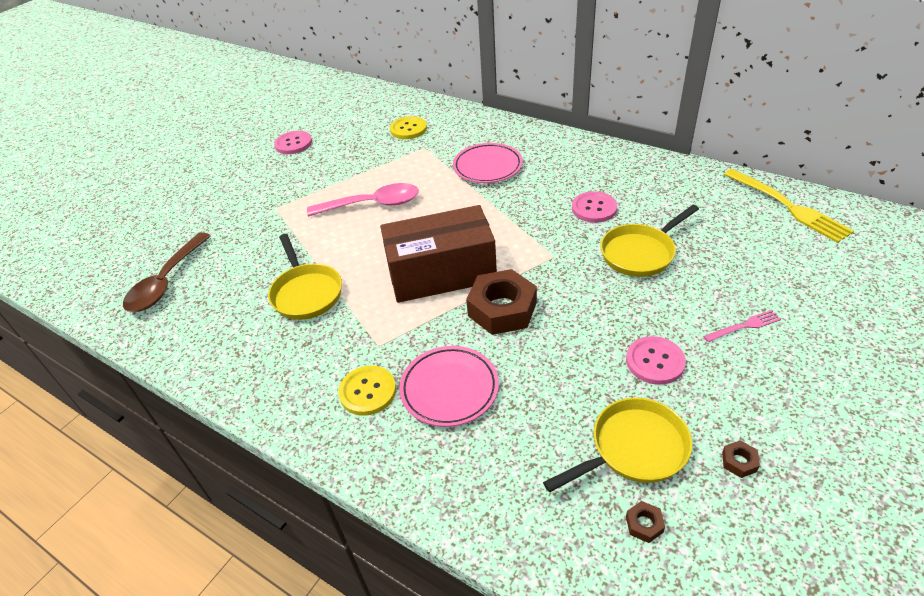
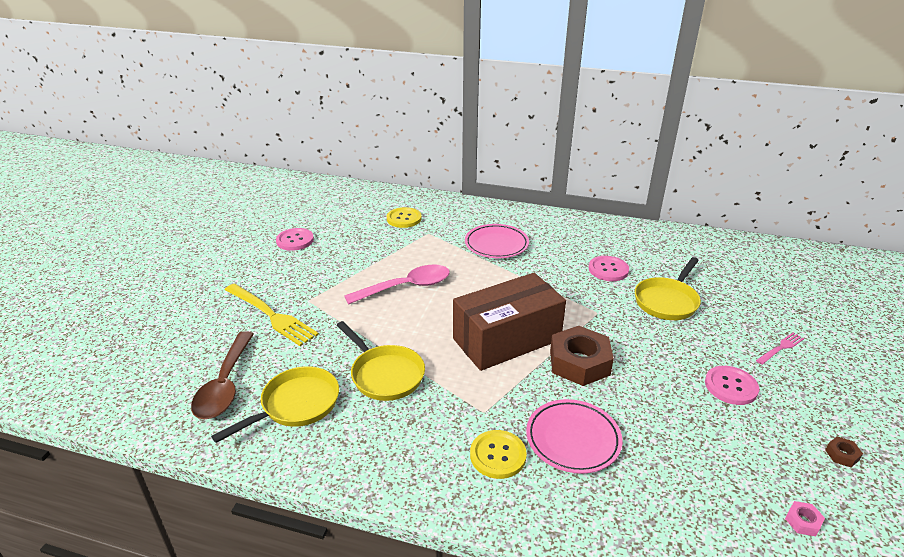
camera: 20 degrees left, 10 degrees down
(633, 449) = (757, 461): yellow pan -> yellow pan (296, 405)
(644, 524) = (803, 521): brown nut -> pink nut
(789, 207) = (757, 253): yellow fork -> yellow fork (272, 315)

